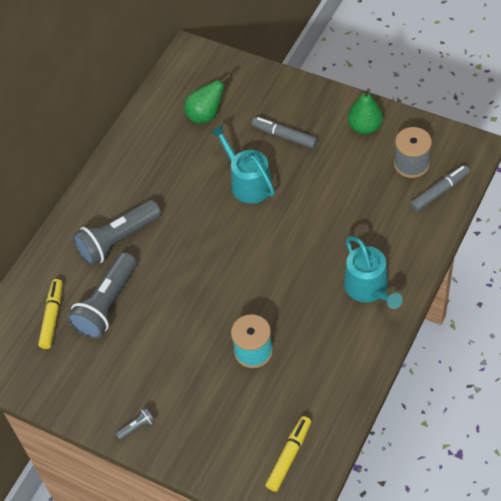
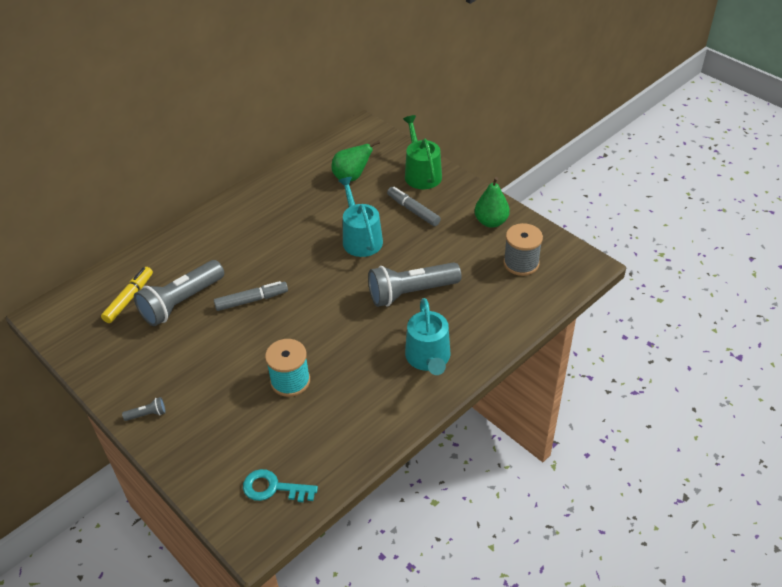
camera: 15 degrees right, 10 degrees down
(117, 240) = (221, 254): grey flashlight -> grey flashlight (411, 293)
(273, 91) = (421, 173): none -> green watering can
(289, 456) = (273, 488): yellow marker -> turquoise key
(439, 192) = (537, 293): grey marker -> grey marker (251, 300)

